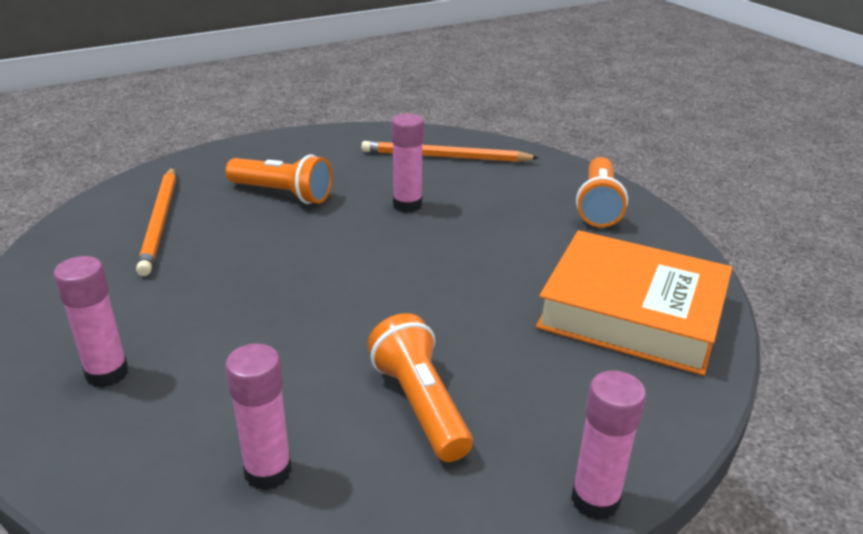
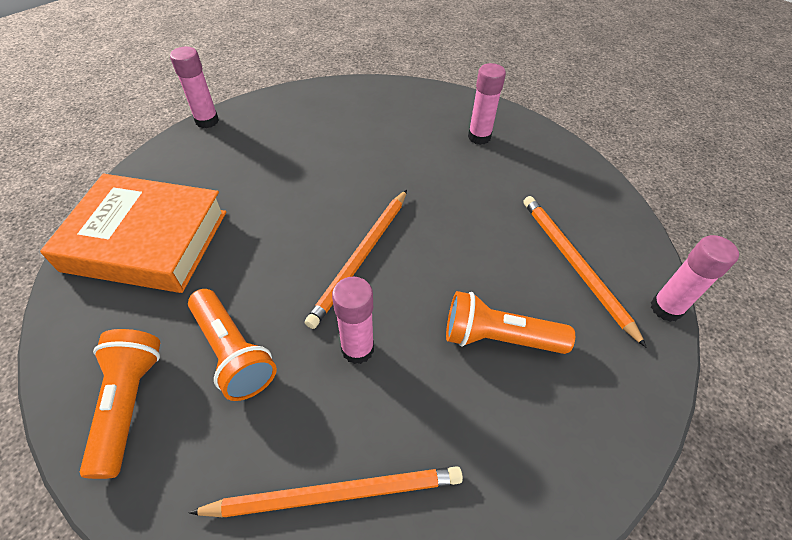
camera: 165 degrees right, 20 degrees up
(268, 471) = (363, 109): pink glue stick -> pink glue stick (666, 308)
(377, 260) = (361, 257): none -> orange pencil
(420, 404) = (298, 149): orange flashlight -> orange flashlight (233, 353)

